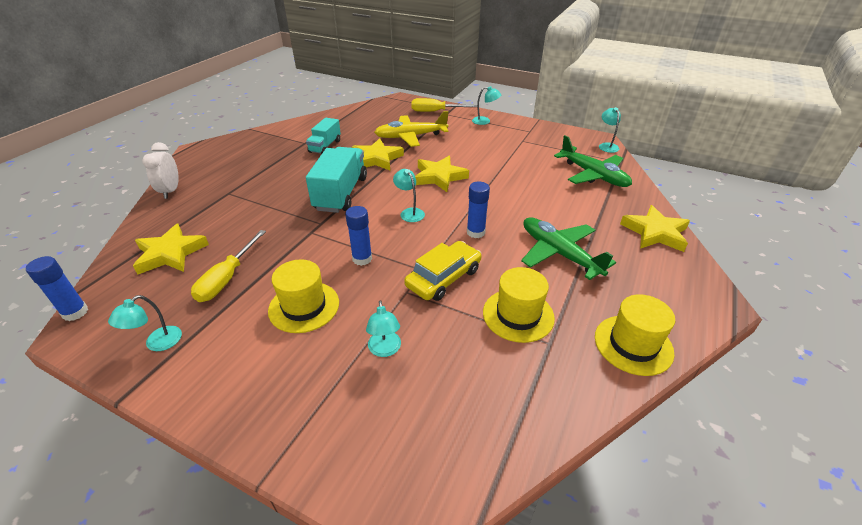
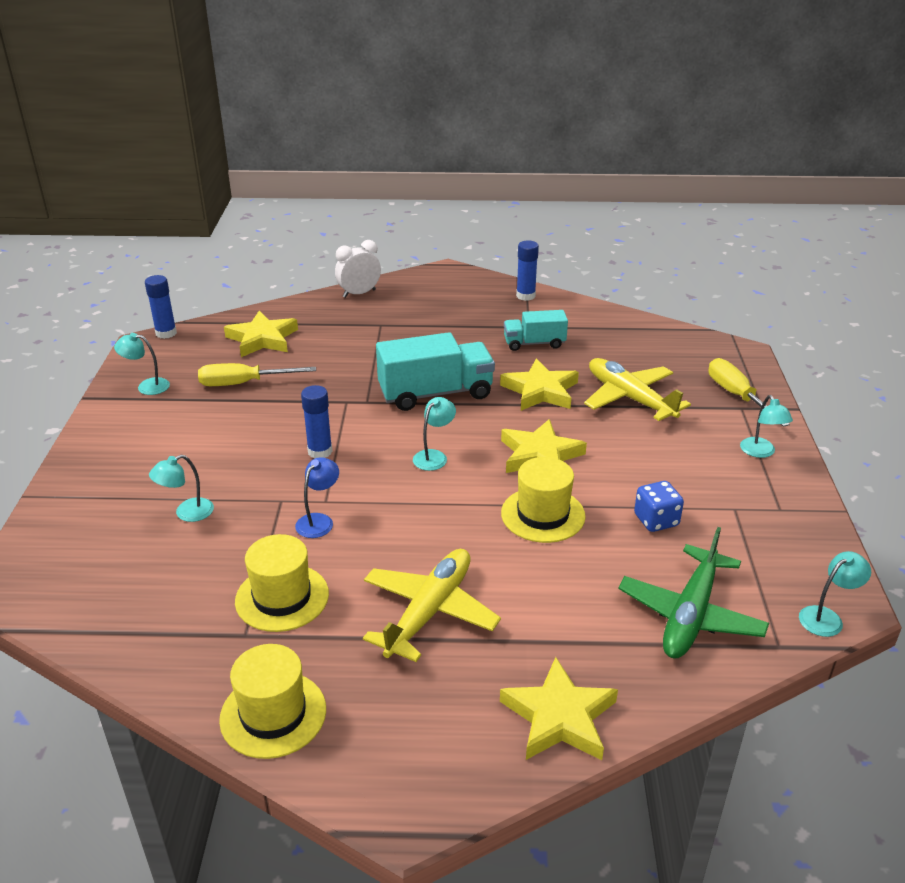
camera: 65 degrees right, 5 degrees down
(304, 306) = (225, 442): yellow hat -> yellow hat (543, 515)
(444, 278) = (319, 521): yellow car -> blue lamp
(475, 232) = (428, 523): blue glue stick -> blue glue stick (525, 296)
(519, 162) = (656, 520): none -> blue dice
(559, 253) = (429, 612): green plane -> yellow plane

